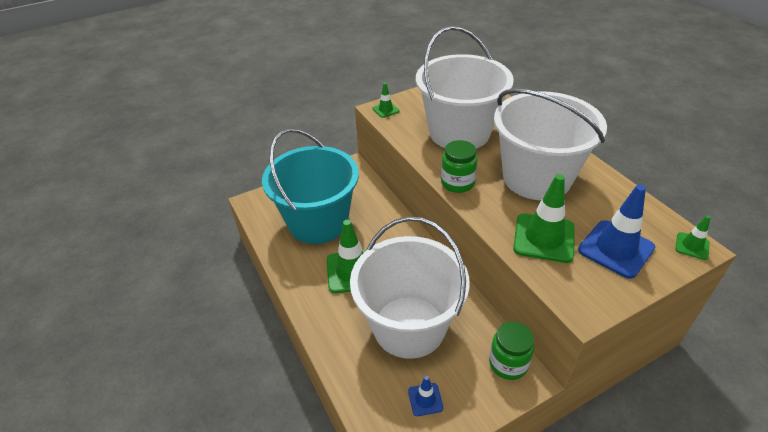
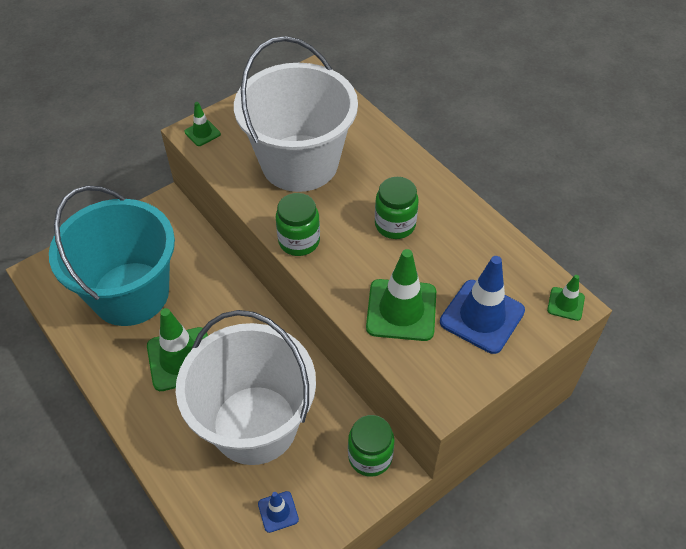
camera: 10 degrees left, 10 degrees up
(536, 178) = (395, 225): white bucket -> green jar

